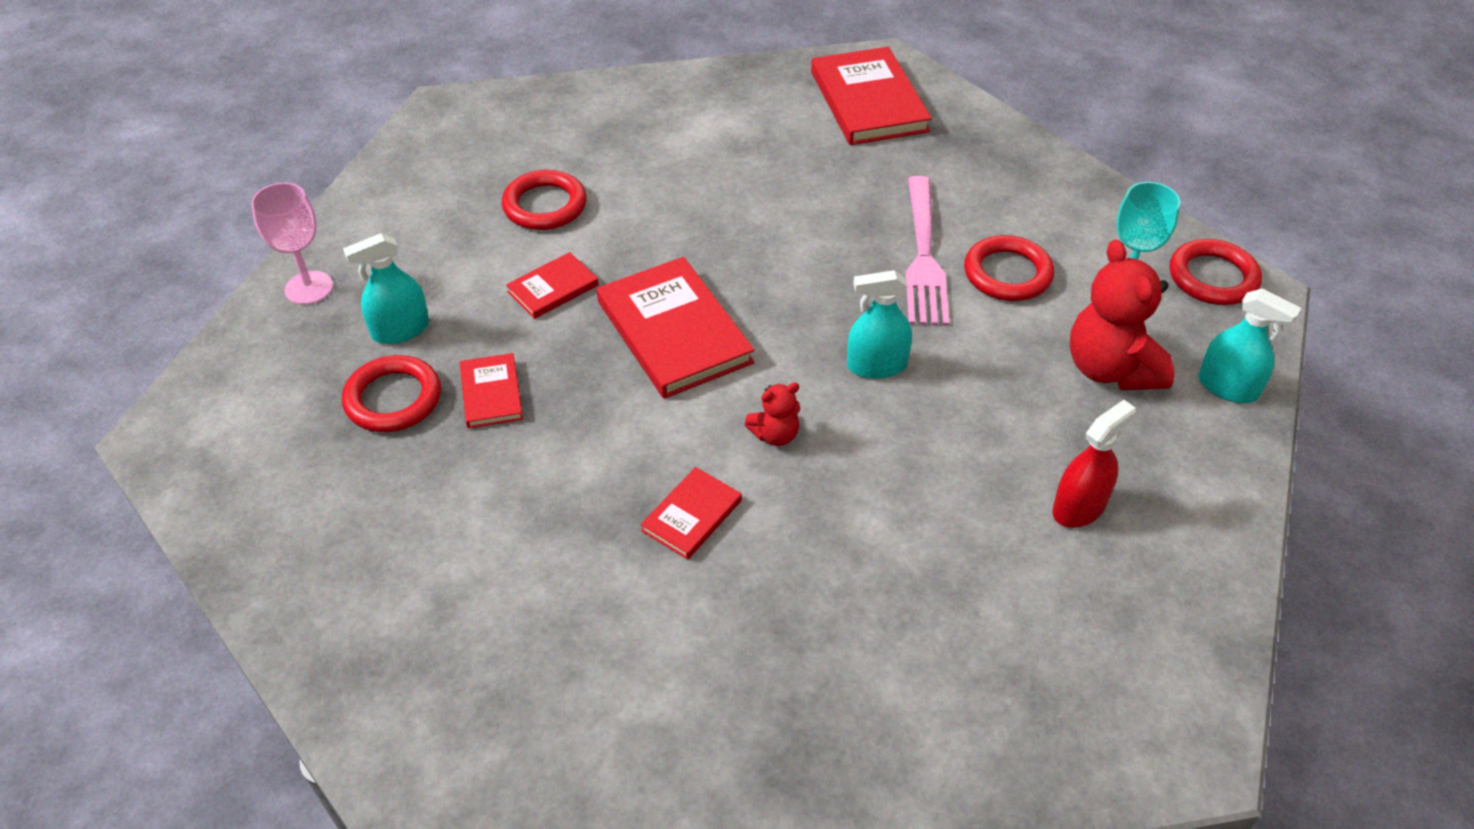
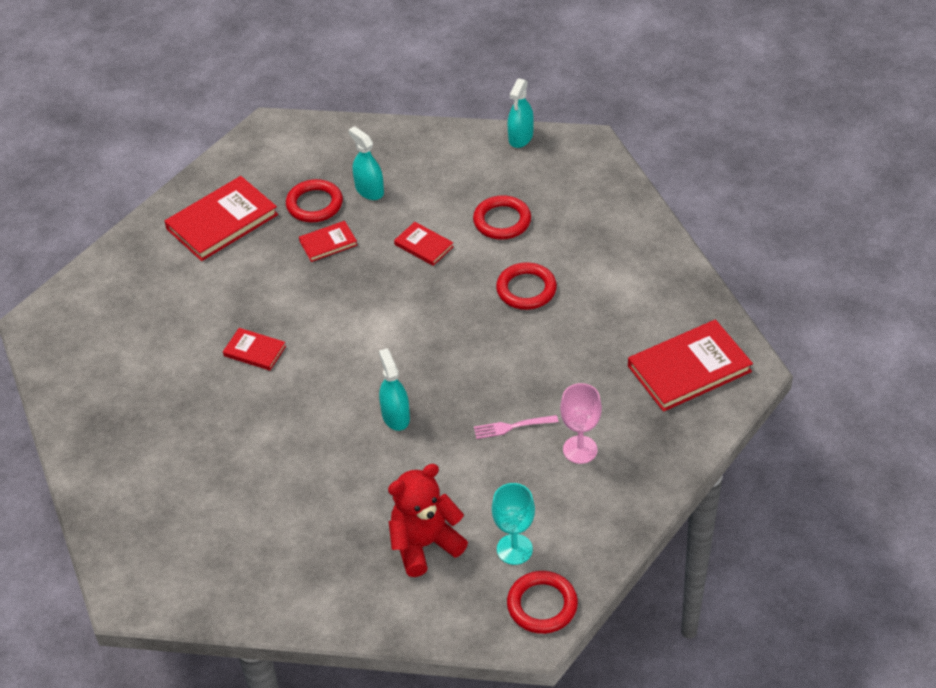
camera: 80 degrees right, 0 degrees up
(309, 288) = (394, 141): pink goblet -> pink goblet (580, 449)
(673, 332) = (400, 311): red book -> red book (222, 222)
(775, 435) = (324, 376): red teddy bear -> none
(923, 257) = (512, 427): pink fork -> pink fork, size x0.53
(1007, 274) = (508, 477): red ring -> red ring (526, 289)
(1079, 507) = (295, 534): red spray bottle -> none
(1227, 387) = (424, 615): turquoise spray bottle -> turquoise spray bottle (520, 137)

